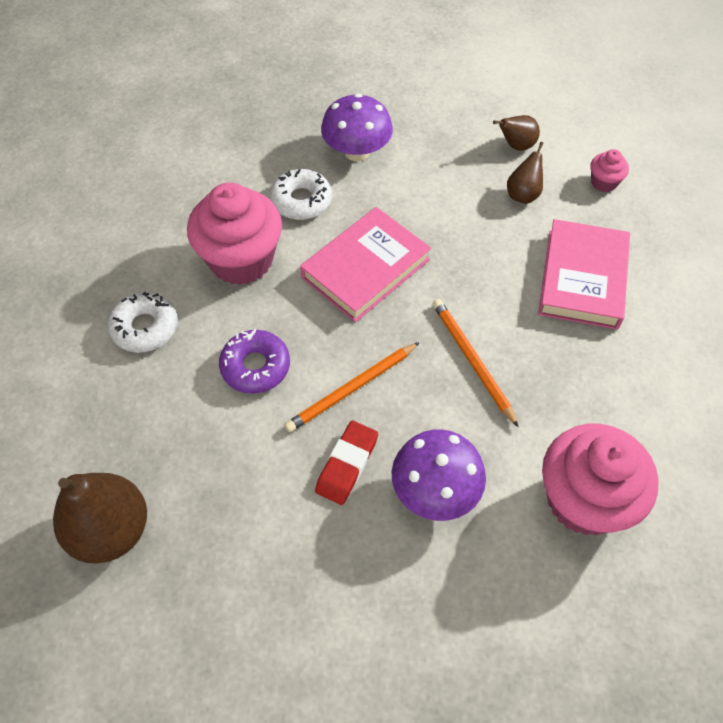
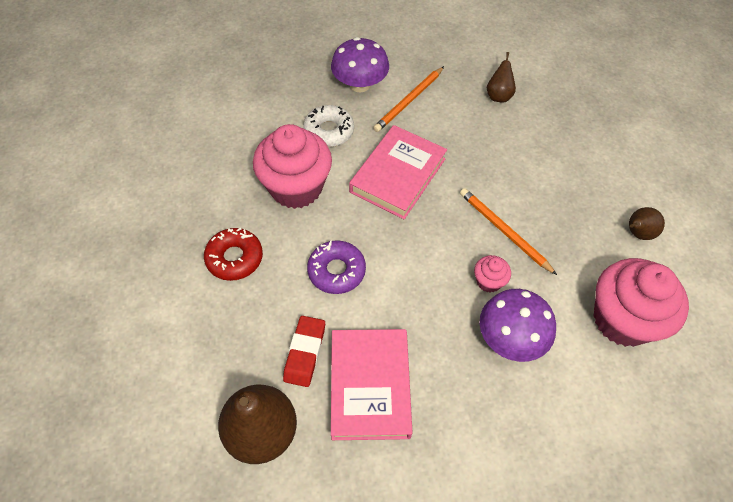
camera: 15 degrees left, 0 degrees up
(145, 327) = (234, 258): white donut -> red donut
(347, 464) = (436, 333): red eraser -> red eraser (305, 352)
(352, 388) = (419, 272): orange pencil -> orange pencil (409, 101)
(516, 146) = (480, 59): brown pear -> brown pear (637, 233)
(582, 278) = (564, 152): pink book -> pink book (369, 386)
(603, 182) = (554, 76): pink cupcake -> pink cupcake (488, 281)

